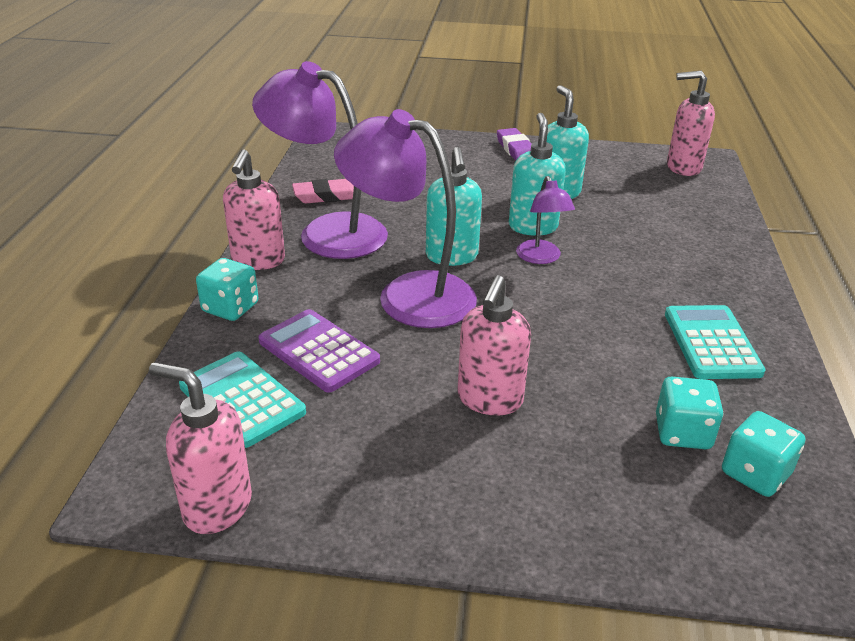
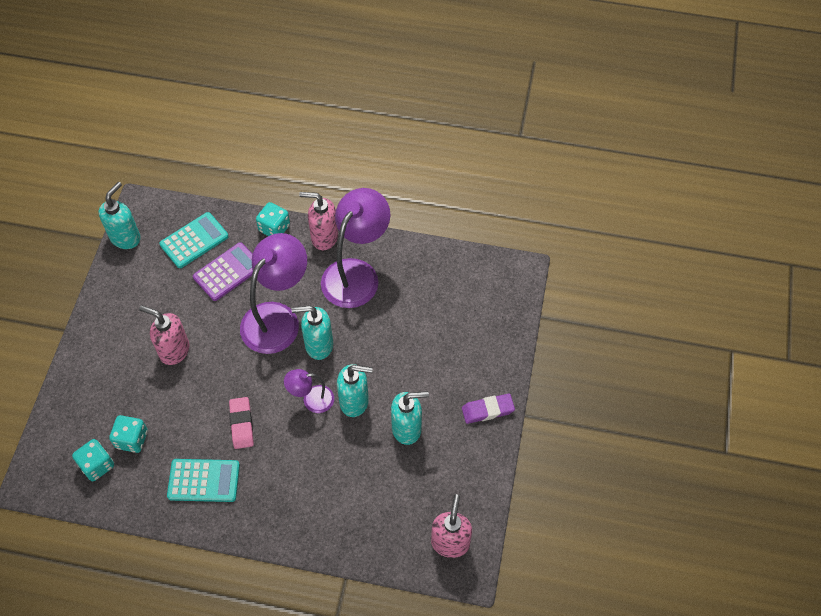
camera: 95 degrees right, 25 degrees up
(216, 507) = (126, 237): pink soap dispenser -> turquoise soap dispenser
(326, 196) = (408, 272): pink eraser -> pink eraser (241, 424)

